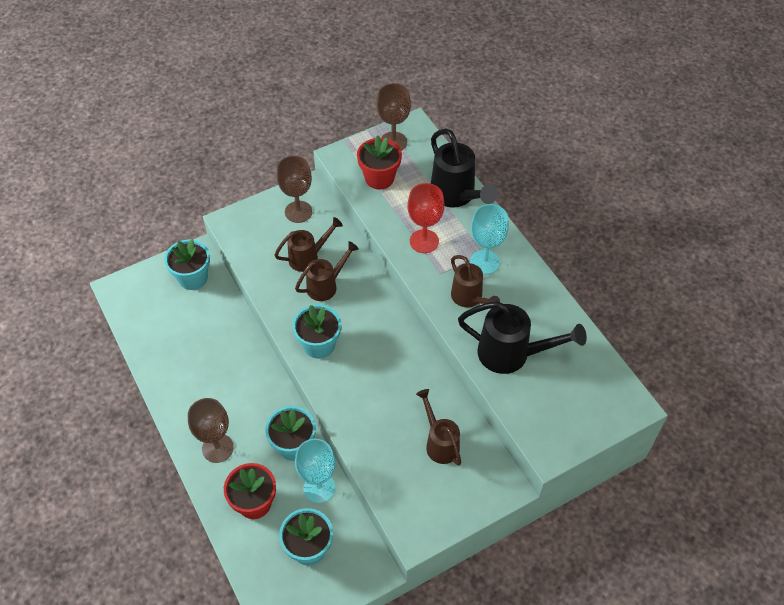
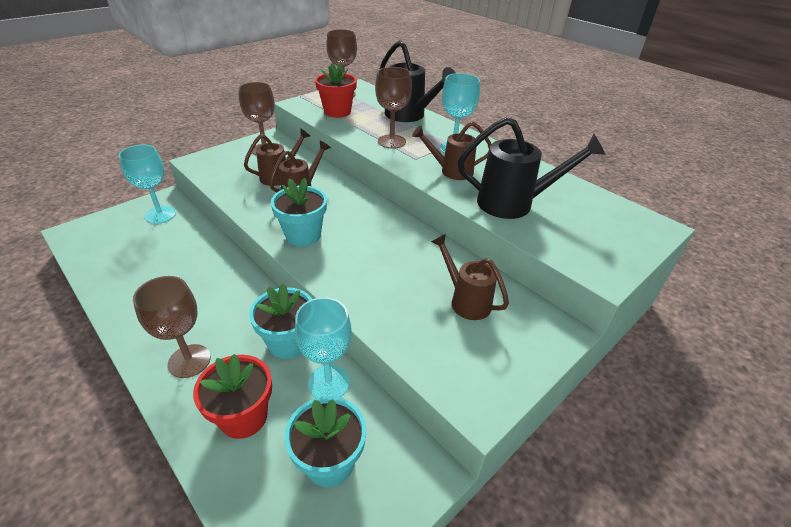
camera: 15 degrees left, 15 degrees down
(193, 278) = (160, 215): turquoise flower pot -> turquoise goblet
(424, 241) = (391, 141): red goblet -> brown goblet
(469, 298) = (451, 171): brown watering can -> brown watering can turned 135 degrees clockwise

